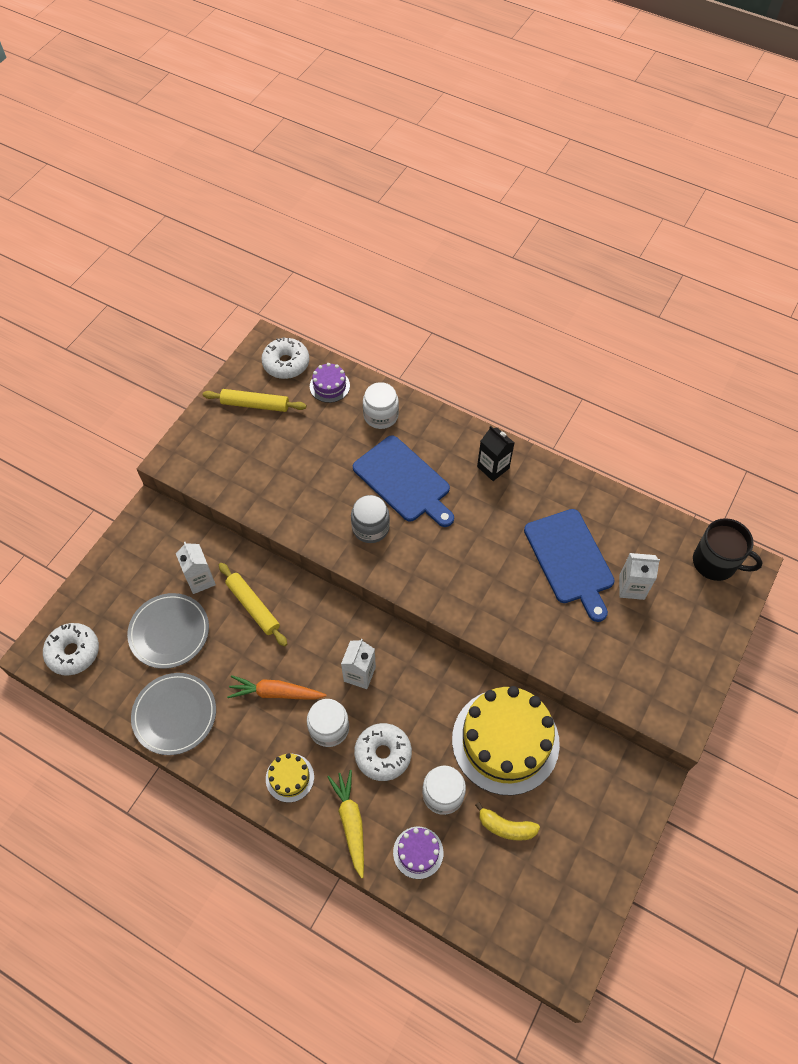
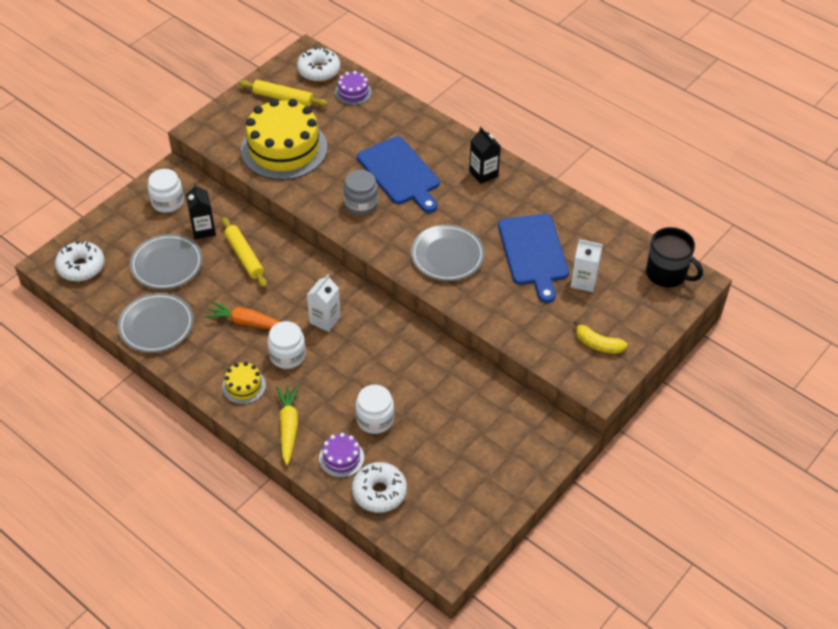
camera: 10 degrees right, 10 degrees down
(200, 580) = (203, 229): white carton -> black carton
(381, 415) = (393, 121): white jar -> white jar (167, 201)
(383, 754) = (330, 382): white donut -> white donut (379, 492)
(479, 579) = (447, 255): none -> grey plate
(505, 741) = (441, 389): yellow cake -> yellow cake (284, 149)
(506, 827) = (424, 452): yellow banana -> yellow banana (598, 344)

